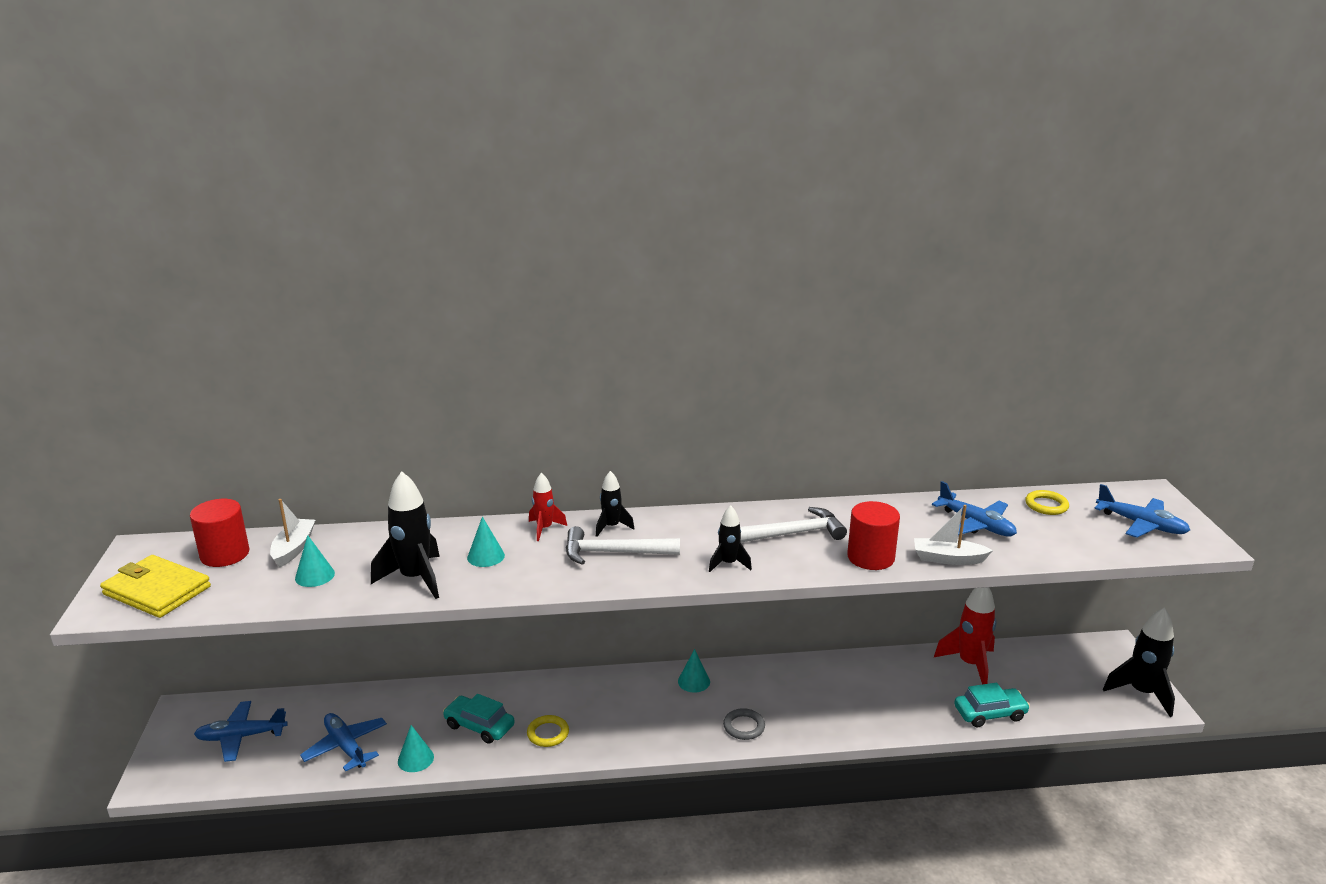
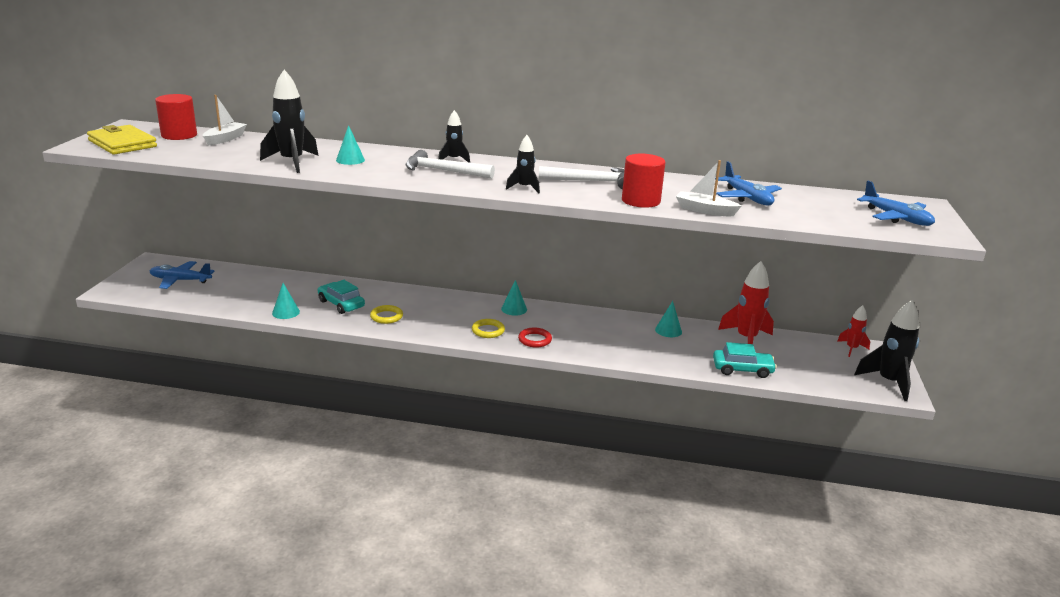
camera: 15 degrees right, 0 degrees up
(315, 576) = (227, 152): turquoise cone -> turquoise cone (668, 330)
(345, 747) = (244, 298): blue plane -> none
(544, 529) = (404, 154): red rocket -> red rocket (851, 349)
(744, 726) = (535, 340): grey ring -> red ring
(1046, 505) = (819, 197): yellow ring -> yellow ring (488, 331)

